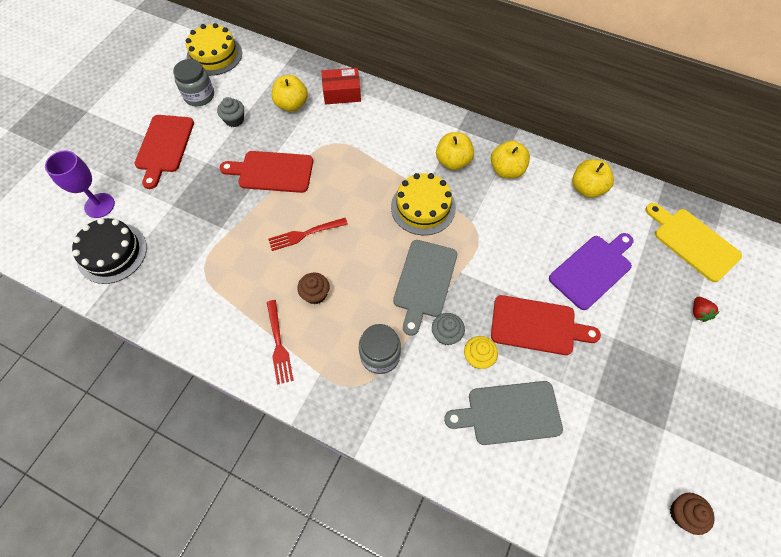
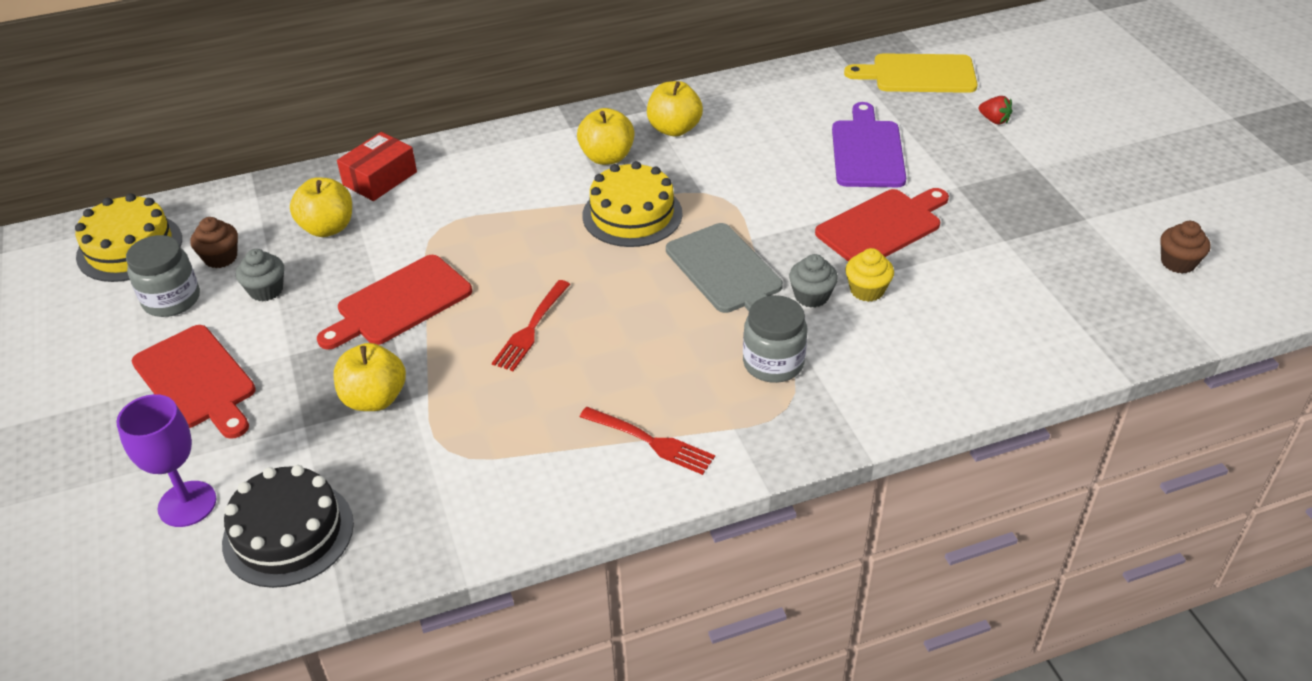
camera: 45 degrees left, 20 degrees down
(315, 294) = (625, 368): brown cupcake -> brown cupcake (220, 257)
(509, 413) = (955, 308): grey cutting board -> none
(587, 188) = (772, 94): yellow apple -> yellow apple (374, 399)

